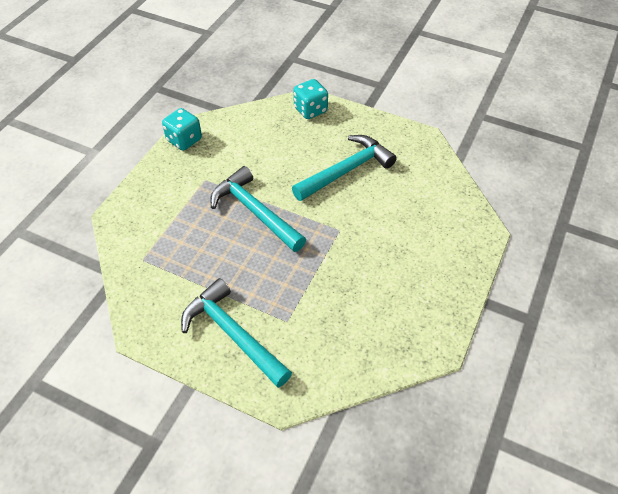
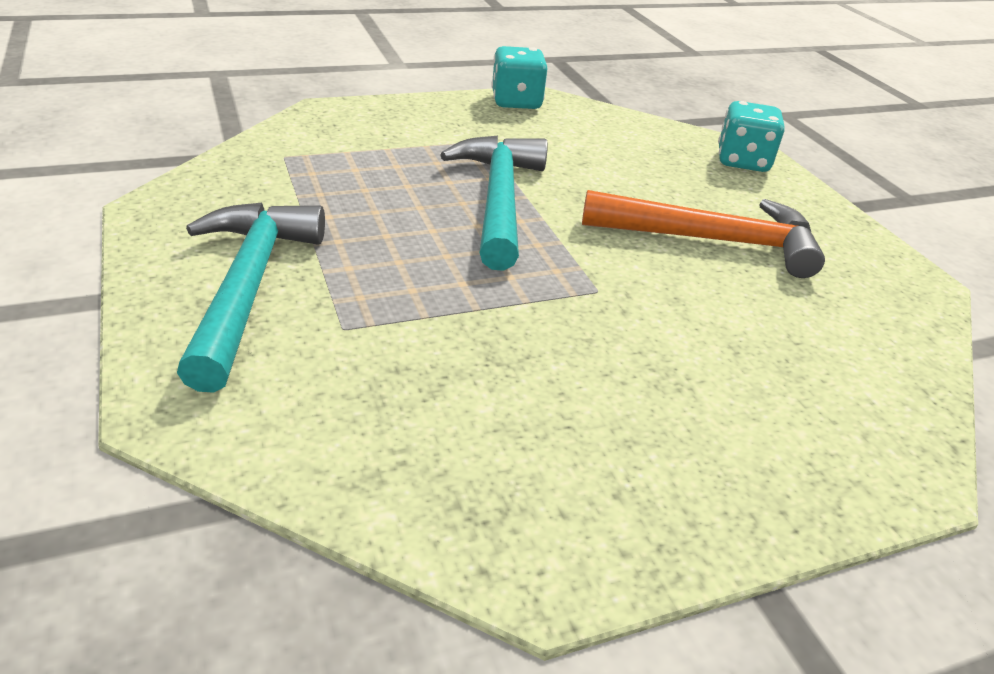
camera: 40 degrees right, 15 degrees down
(347, 170) = (713, 241): turquoise hammer -> orange hammer

